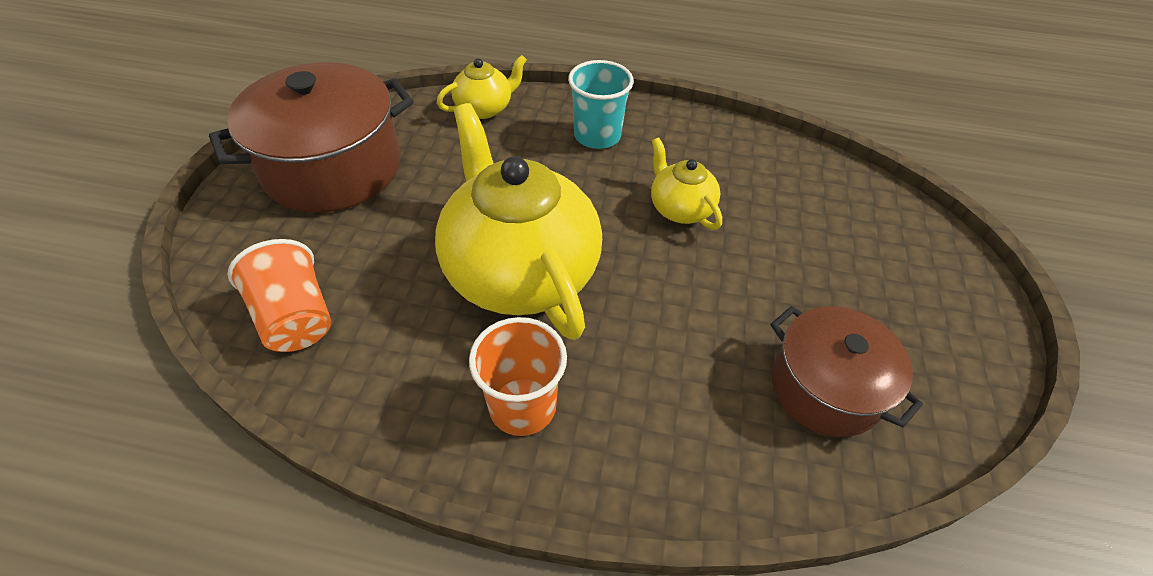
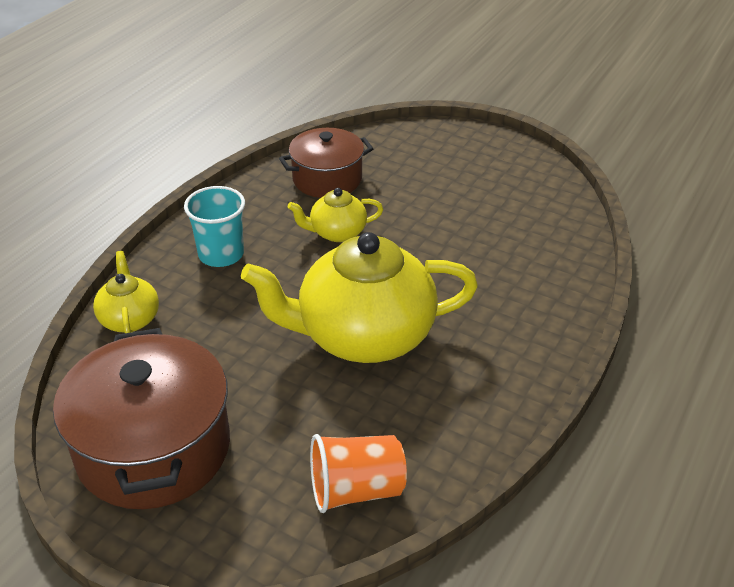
camera: 70 degrees left, 10 degrees down
(522, 406) = (493, 359): orange cup -> none
(825, 388) = (521, 219): brown pot -> brown pot (327, 179)

